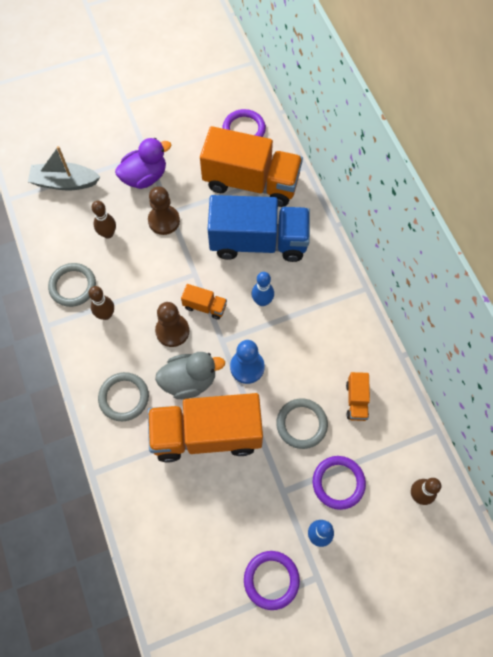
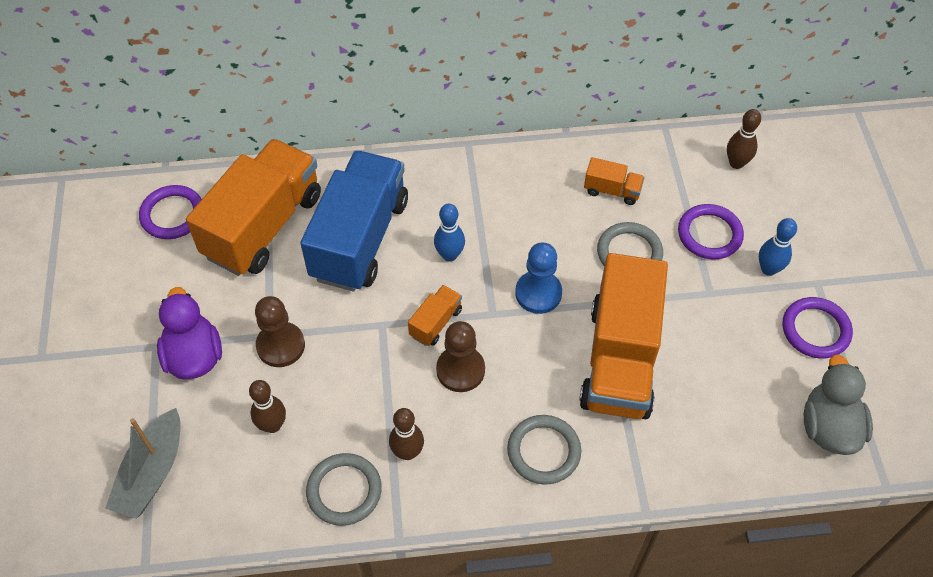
camera: 75 degrees left, 10 degrees down
(189, 381) = (540, 364): grey duck -> grey duck (829, 427)

